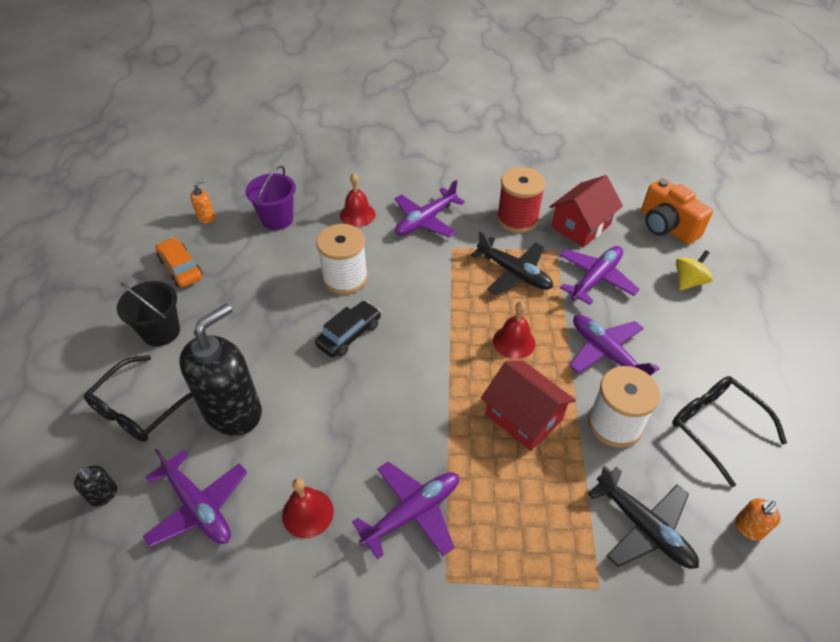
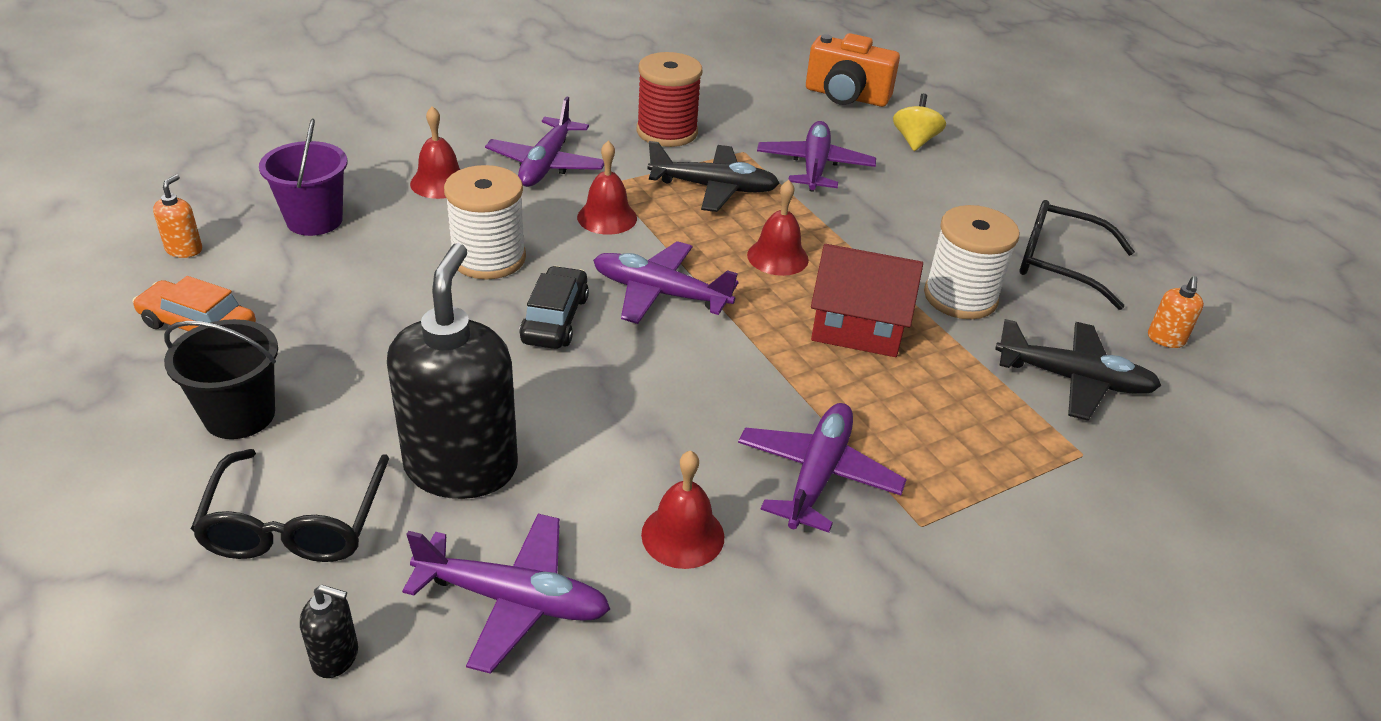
camera: 35 degrees left, 10 degrees down
(431, 272) = (607, 217): none -> red bell
(580, 226) = (750, 120): red house -> none
(606, 353) = (891, 234): purple plane -> purple plane (659, 293)

